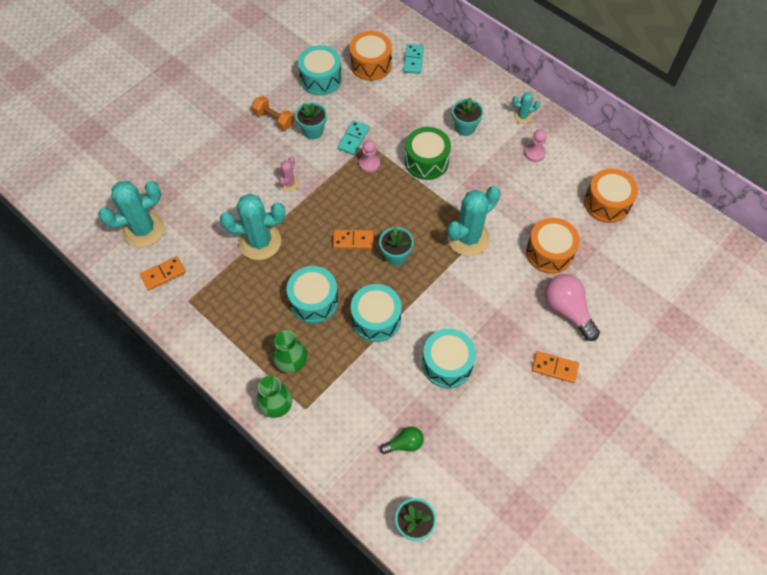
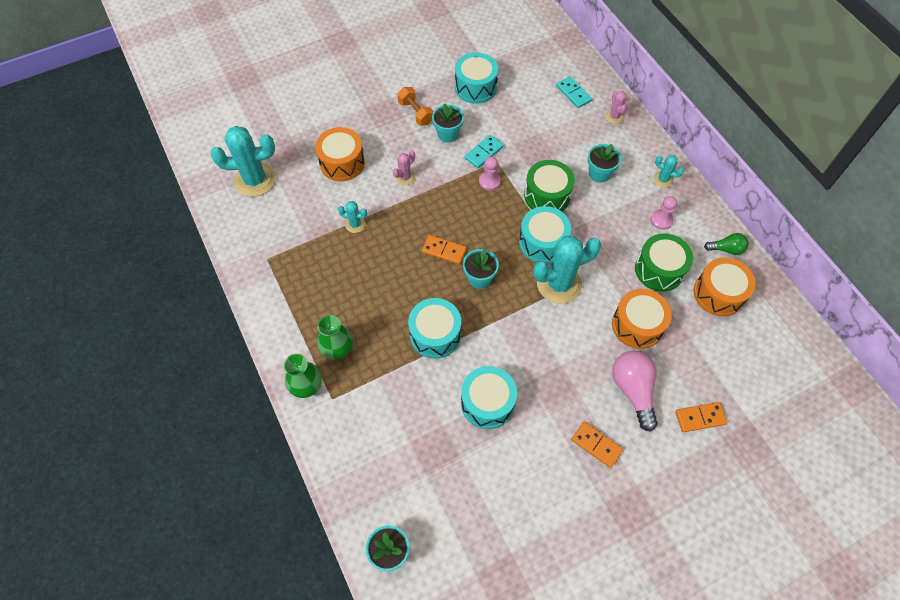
camera: 20 degrees right, 0 degrees up
(163, 274) = (255, 227): orange domino -> orange domino (700, 418)
(260, 242) = (355, 224): turquoise cactus -> turquoise cactus, size x0.48
(314, 301) = (382, 297): turquoise drum -> turquoise drum (542, 242)
(371, 65) = (529, 86): orange drum -> orange drum (342, 163)
(404, 444) = (413, 468): green light bulb -> green light bulb (726, 249)
(413, 60) = (573, 93): turquoise domino -> turquoise domino turned 60 degrees counterclockwise
(458, 71) = (614, 117): none -> pink cactus
(549, 198) = (659, 270): none -> green drum

